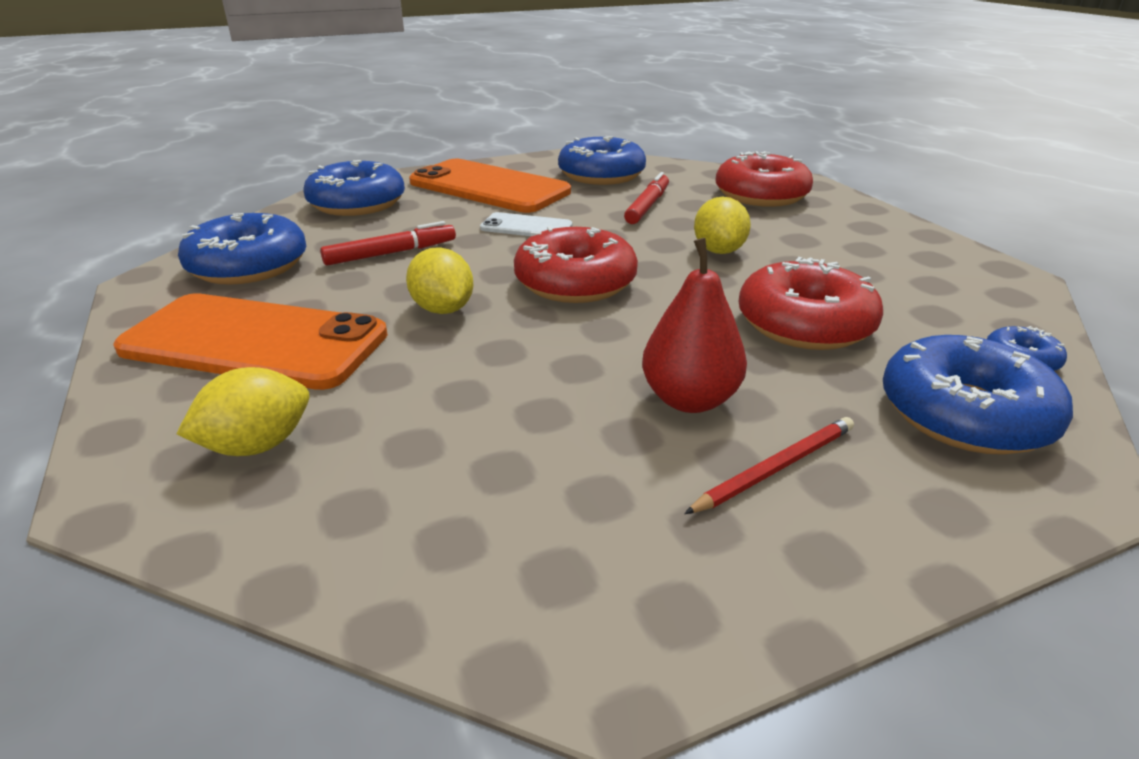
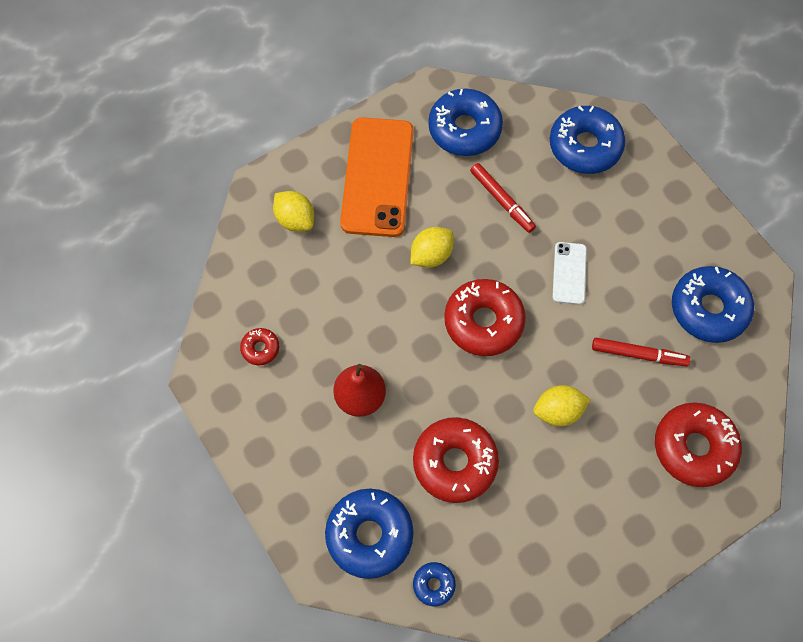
camera: 80 degrees right, 35 degrees up
(489, 187) = (648, 226): orange phone -> none
(553, 530) = (260, 348): none -> red donut
(776, 468) = (311, 436): red pencil -> none

